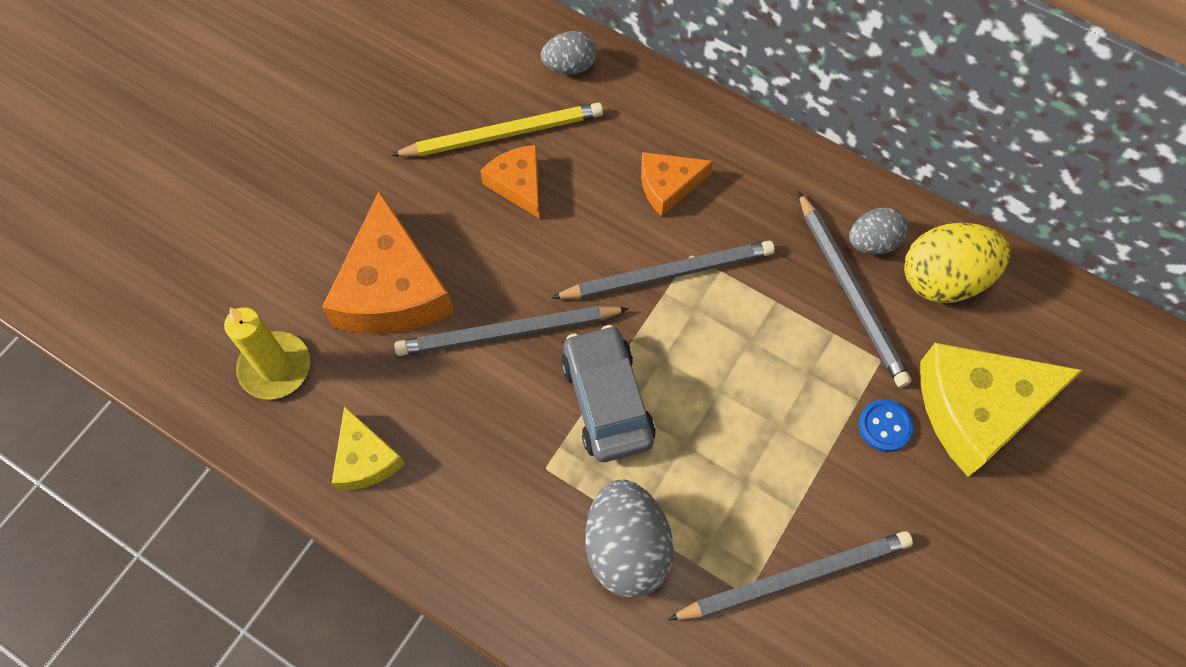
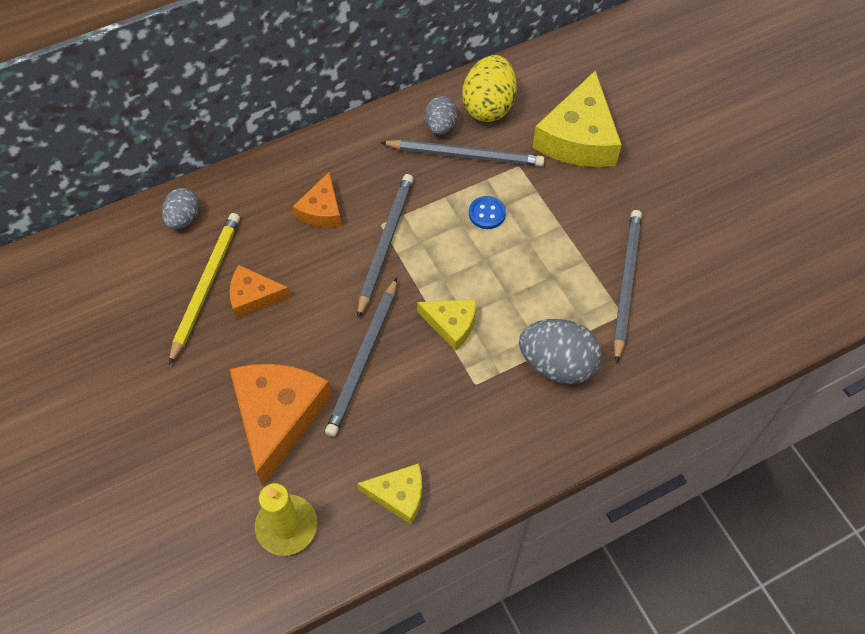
camera: 60 degrees left, 5 degrees down
(392, 289) = (278, 417): orange cheese -> orange cheese turned 105 degrees counterclockwise
(607, 401) = (451, 324): grey car -> yellow cheese
(885, 426) = (561, 187): blue button -> blue button (487, 213)

